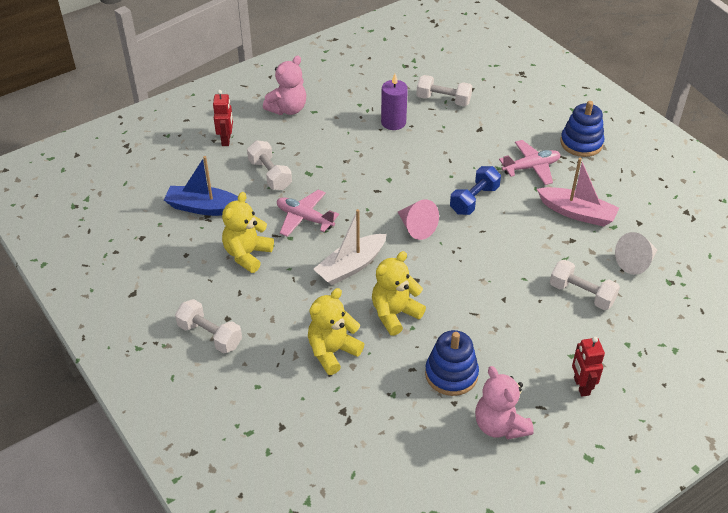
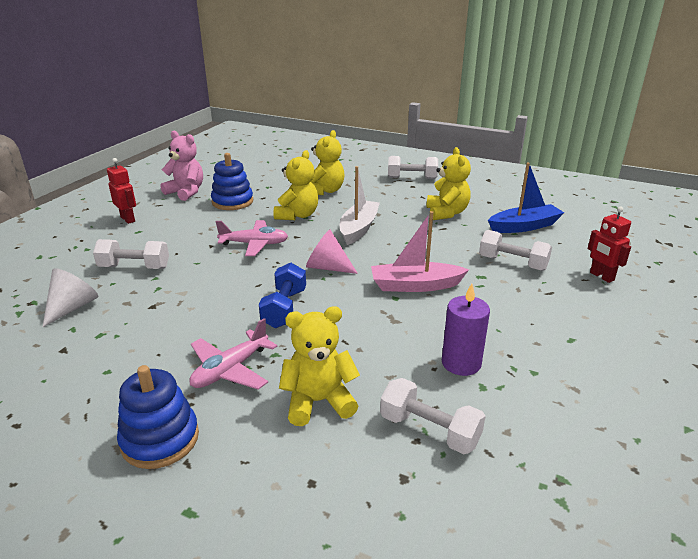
camera: 150 degrees right, 15 degrees down
(288, 109) = (602, 330): pink teddy bear -> none
(304, 218) = (435, 244): pink plane -> pink plane (254, 244)
(443, 100) = (429, 430): white dumbbell -> white dumbbell turned 45 degrees clockwise
(489, 132) = (318, 401): none -> yellow teddy bear
(577, 213) = (150, 334): pink boat -> pink boat (415, 285)

